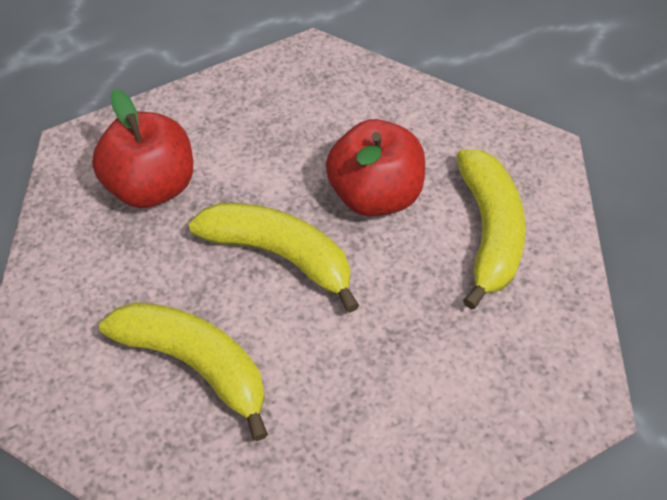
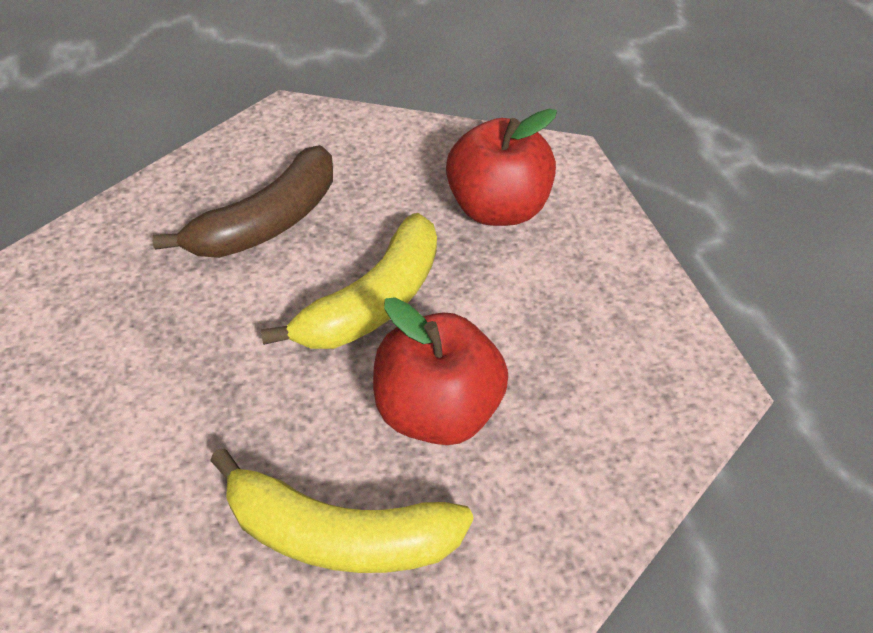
camera: 100 degrees right, 5 degrees down
(195, 363) = (268, 222): yellow banana -> brown banana

